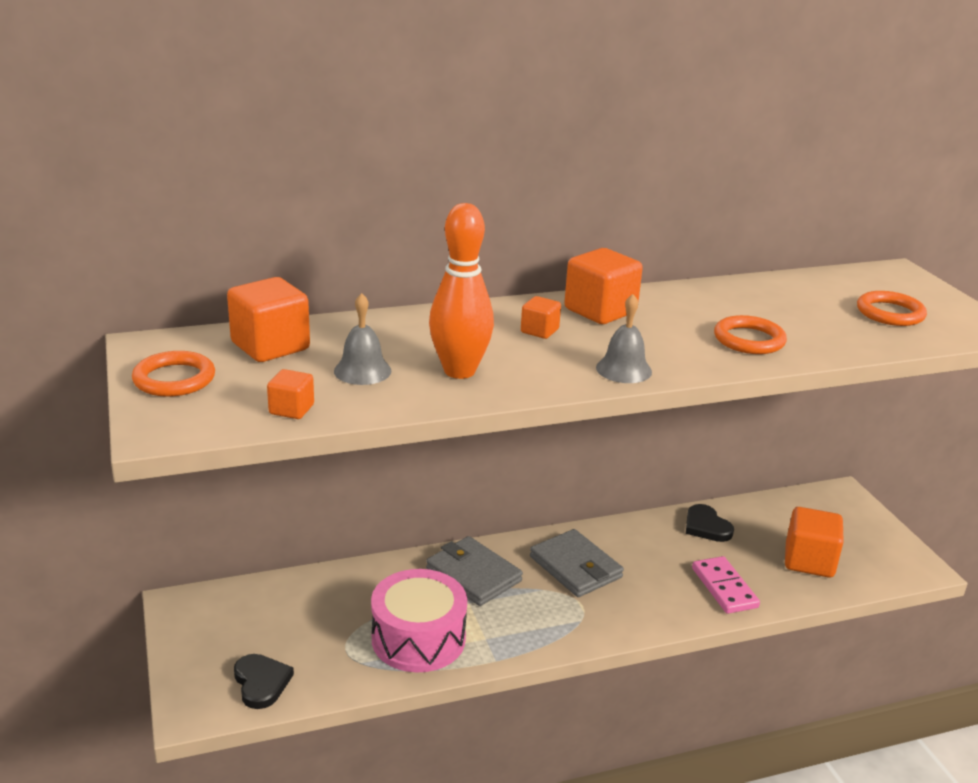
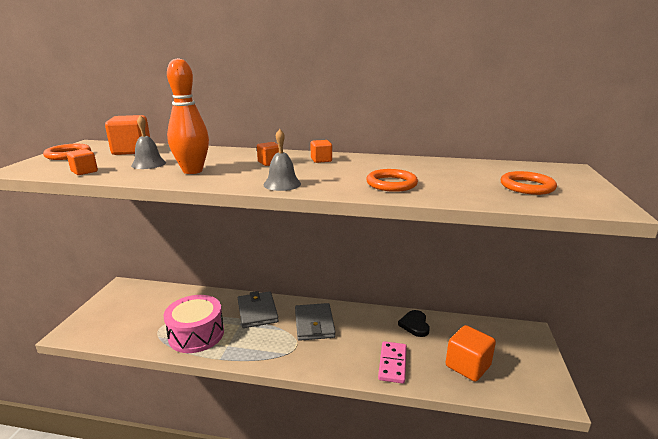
camera: 30 degrees right, 5 degrees down
(261, 683) = (108, 331): black heart -> none
(600, 311) = (321, 160): orange cube -> orange cube, size x0.53

